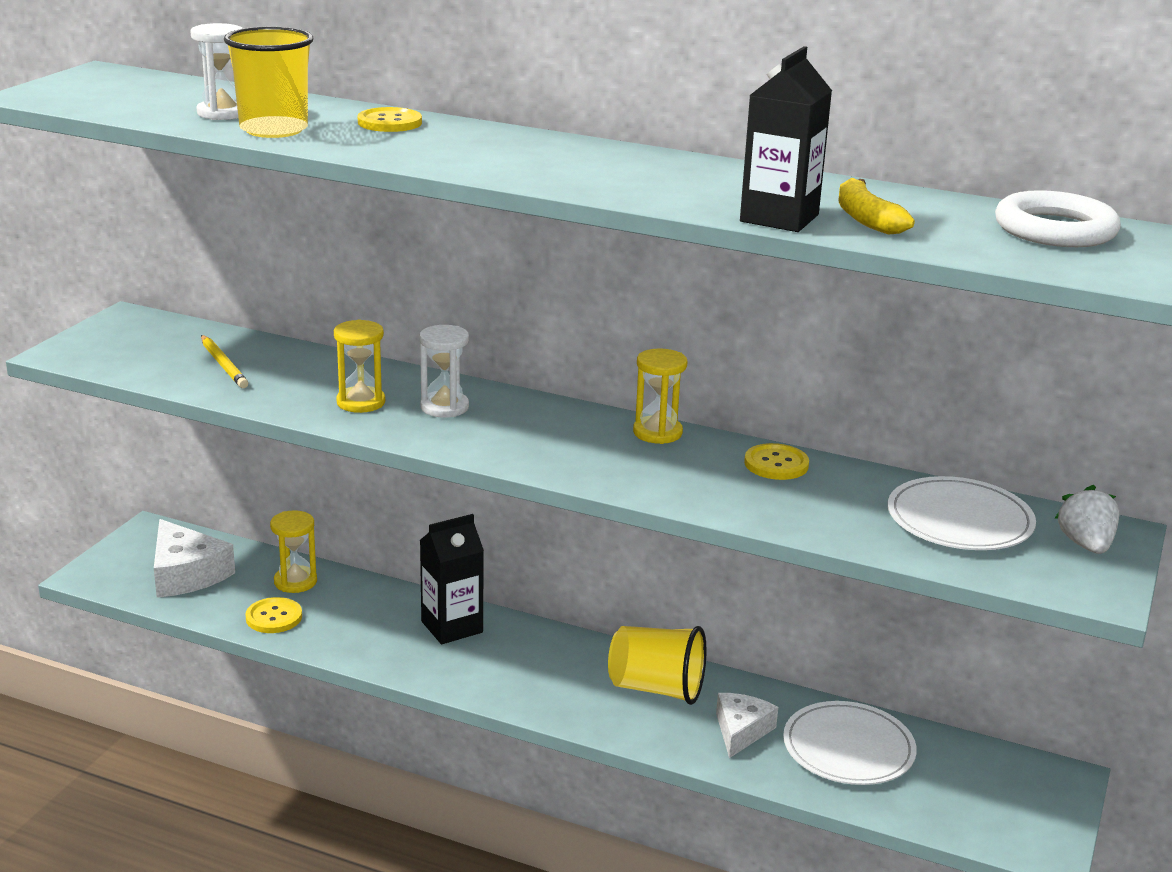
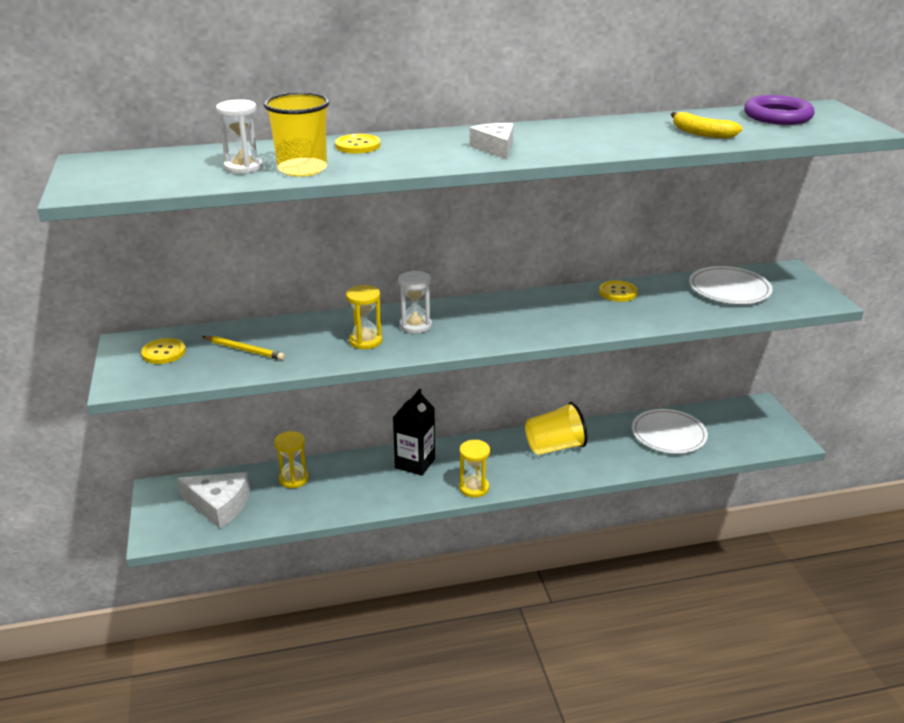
camera: 35 degrees left, 5 degrees up
(274, 617) = (309, 505): yellow button -> yellow button (163, 352)
(657, 433) = (541, 297): yellow hourglass -> yellow hourglass (474, 488)
(741, 731) = (616, 449): white cheese -> white cheese (495, 148)
(779, 218) = (668, 144): black carton -> none
(1055, 230) = (777, 116): white ring -> purple ring
(1085, 545) = (788, 280): white strawberry -> none

